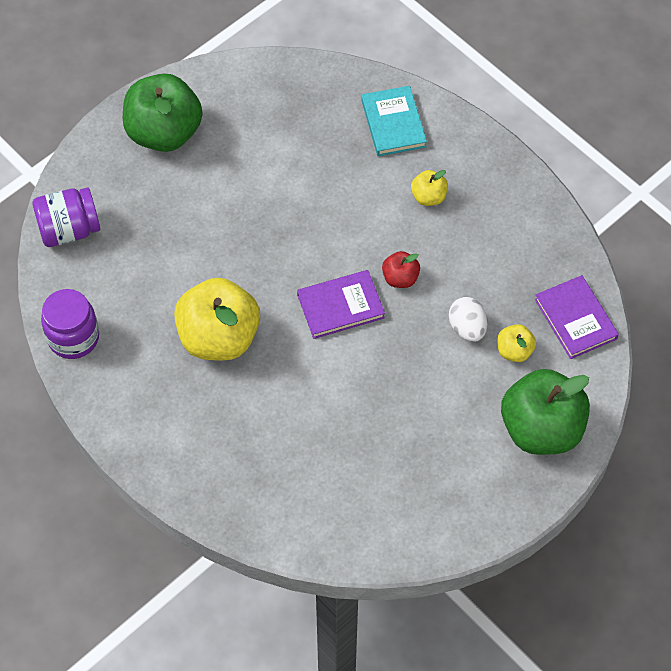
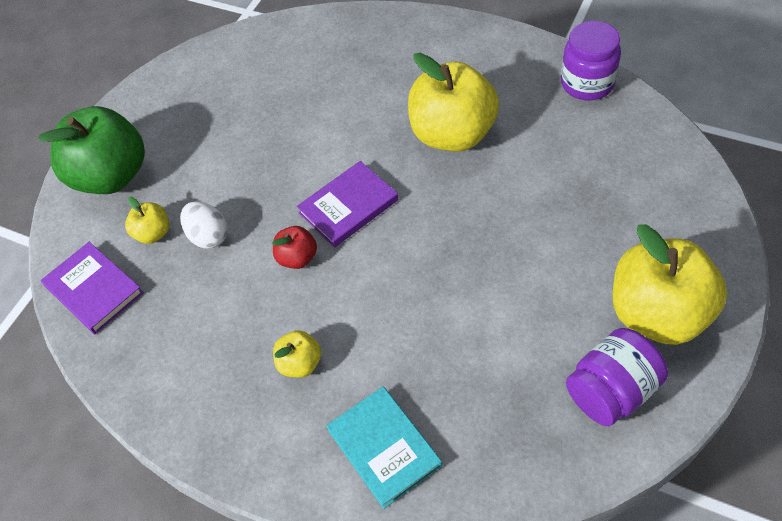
camera: 165 degrees right, 5 degrees down
(69, 230) = (672, 168): purple jar -> purple jar (611, 391)
(164, 133) = (658, 313): green apple -> yellow apple

